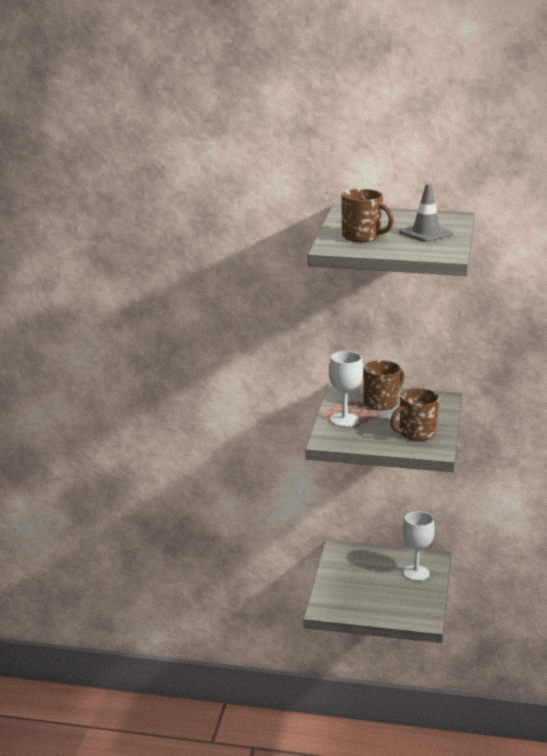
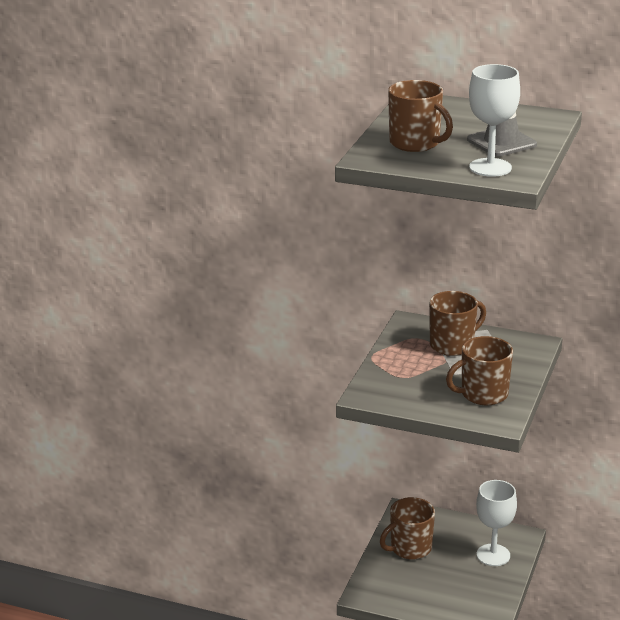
camera: 10 degrees right, 5 degrees up
(344, 420) = (397, 367): white goblet -> white goblet (490, 167)
(350, 574) = (410, 548): none -> brown mug

